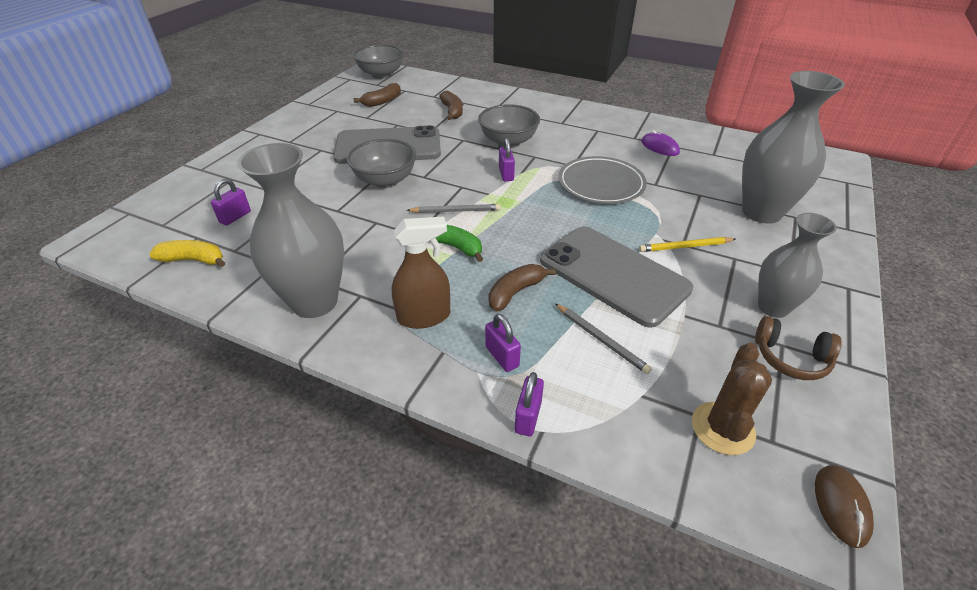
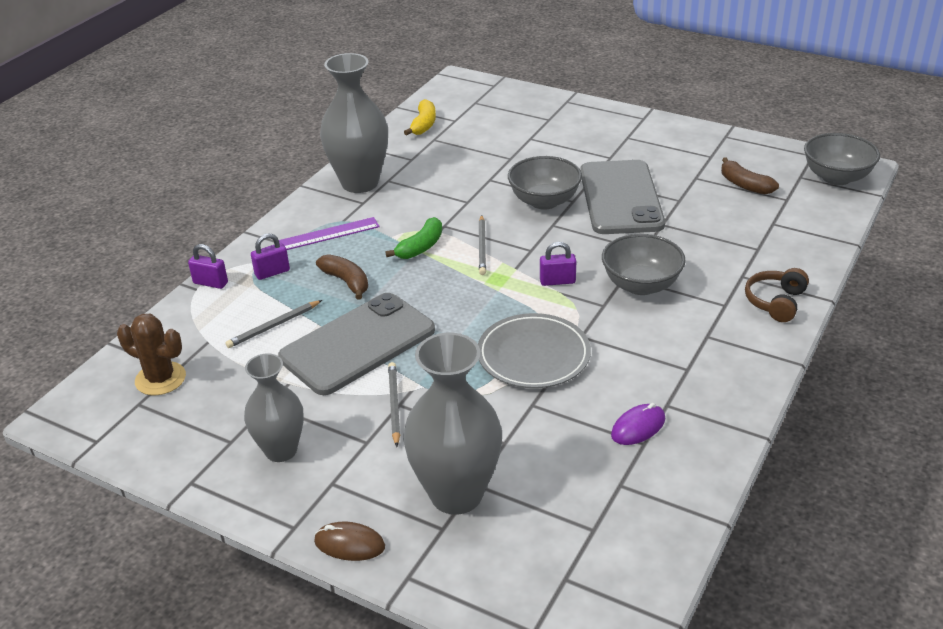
camera: 95 degrees right, 5 degrees down
(235, 217) = (483, 131): purple padlock -> none
(424, 316) = (328, 234): brown spray bottle -> purple ruler
(452, 111) = (725, 240): brown banana -> none
(685, 247) = (394, 405): yellow pencil -> grey pencil
(790, 358) = (213, 442): brown headphones -> brown headphones (776, 302)
(841, 506) = (73, 424): brown mouse -> brown mouse (349, 544)

